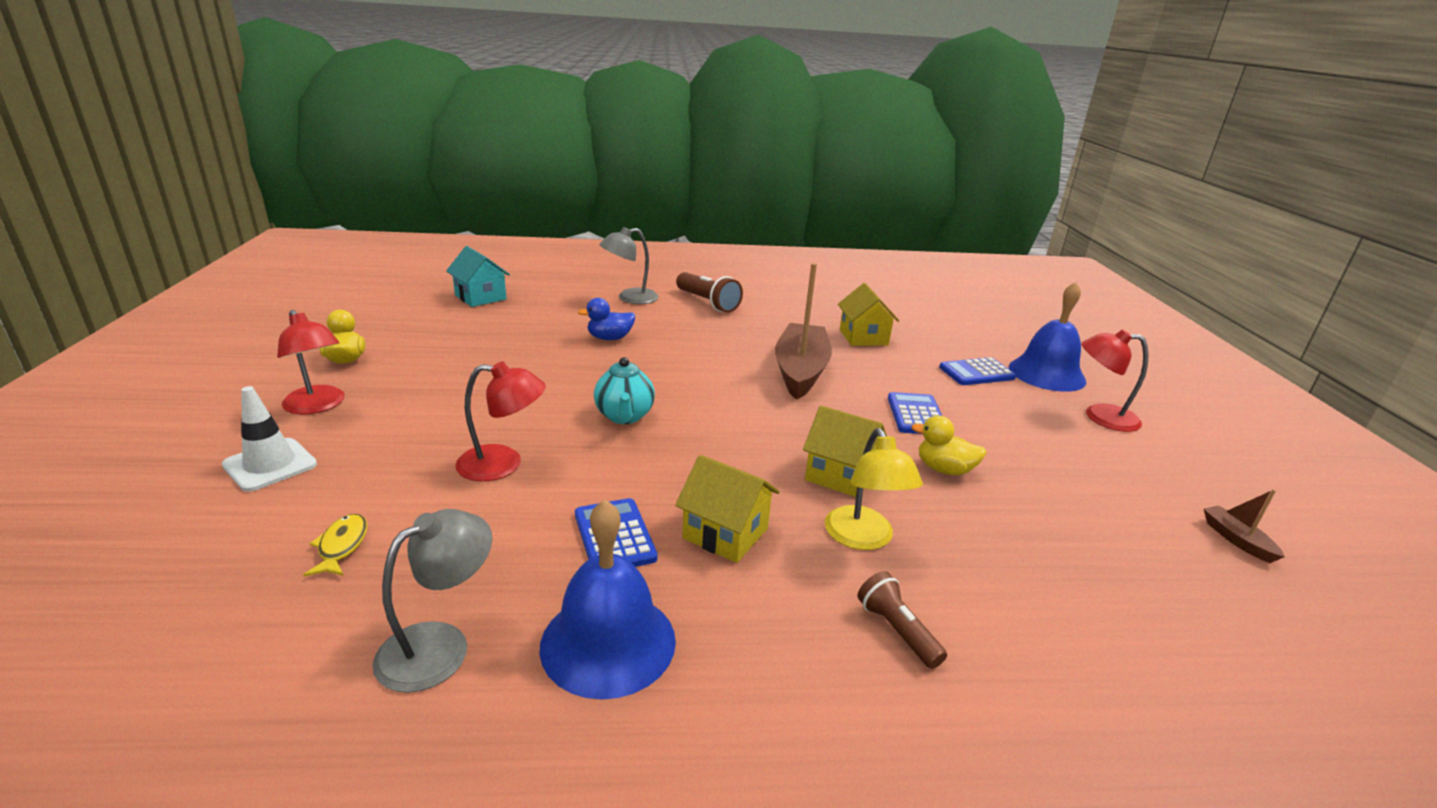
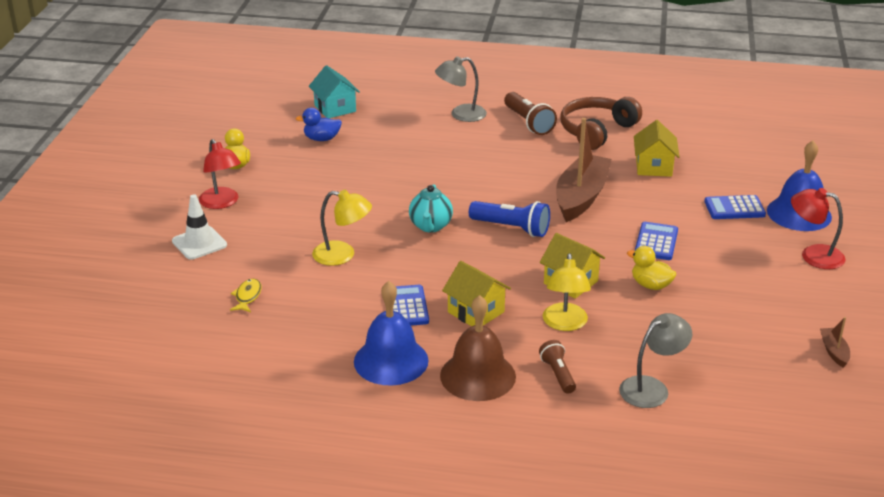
camera: 15 degrees right, 5 degrees up
(440, 645) = (302, 352): grey lamp -> grey lamp (652, 388)
(503, 464) = (342, 255): red lamp -> yellow lamp
(610, 338) = (434, 156): blue duck -> blue duck (321, 139)
(732, 411) = (512, 228): none -> blue flashlight
(768, 652) = (478, 376): none -> brown bell
(784, 307) = (596, 131): none -> brown headphones

